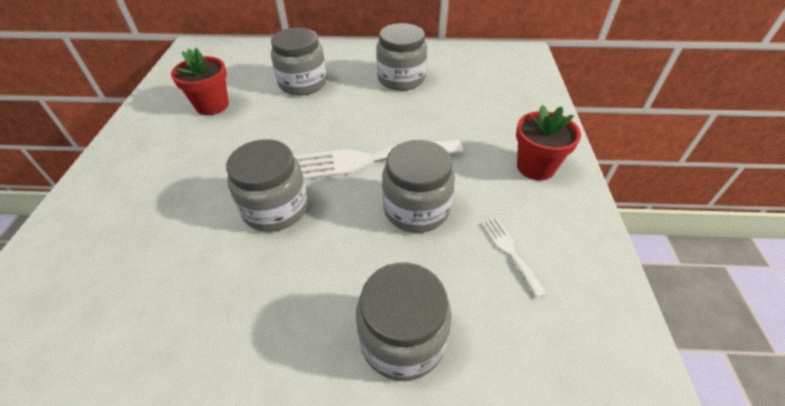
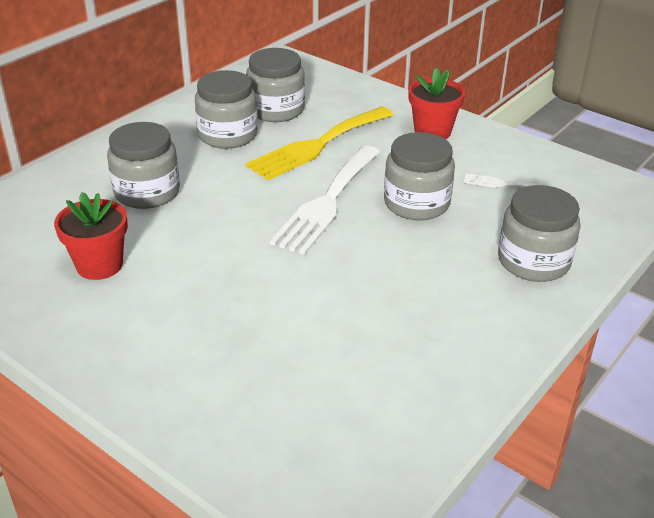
camera: 55 degrees left, 10 degrees down
(275, 208) = (333, 274): grey jar -> grey jar (276, 110)
(437, 119) = (317, 145): none -> yellow fork

